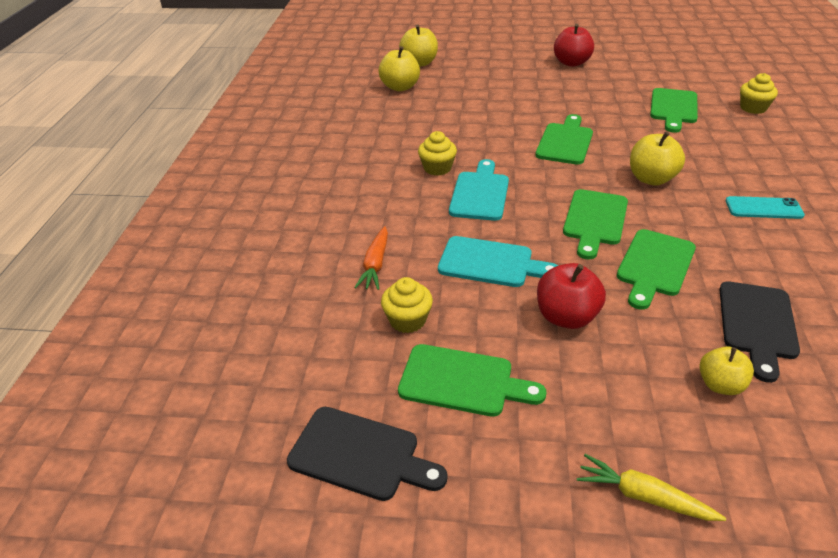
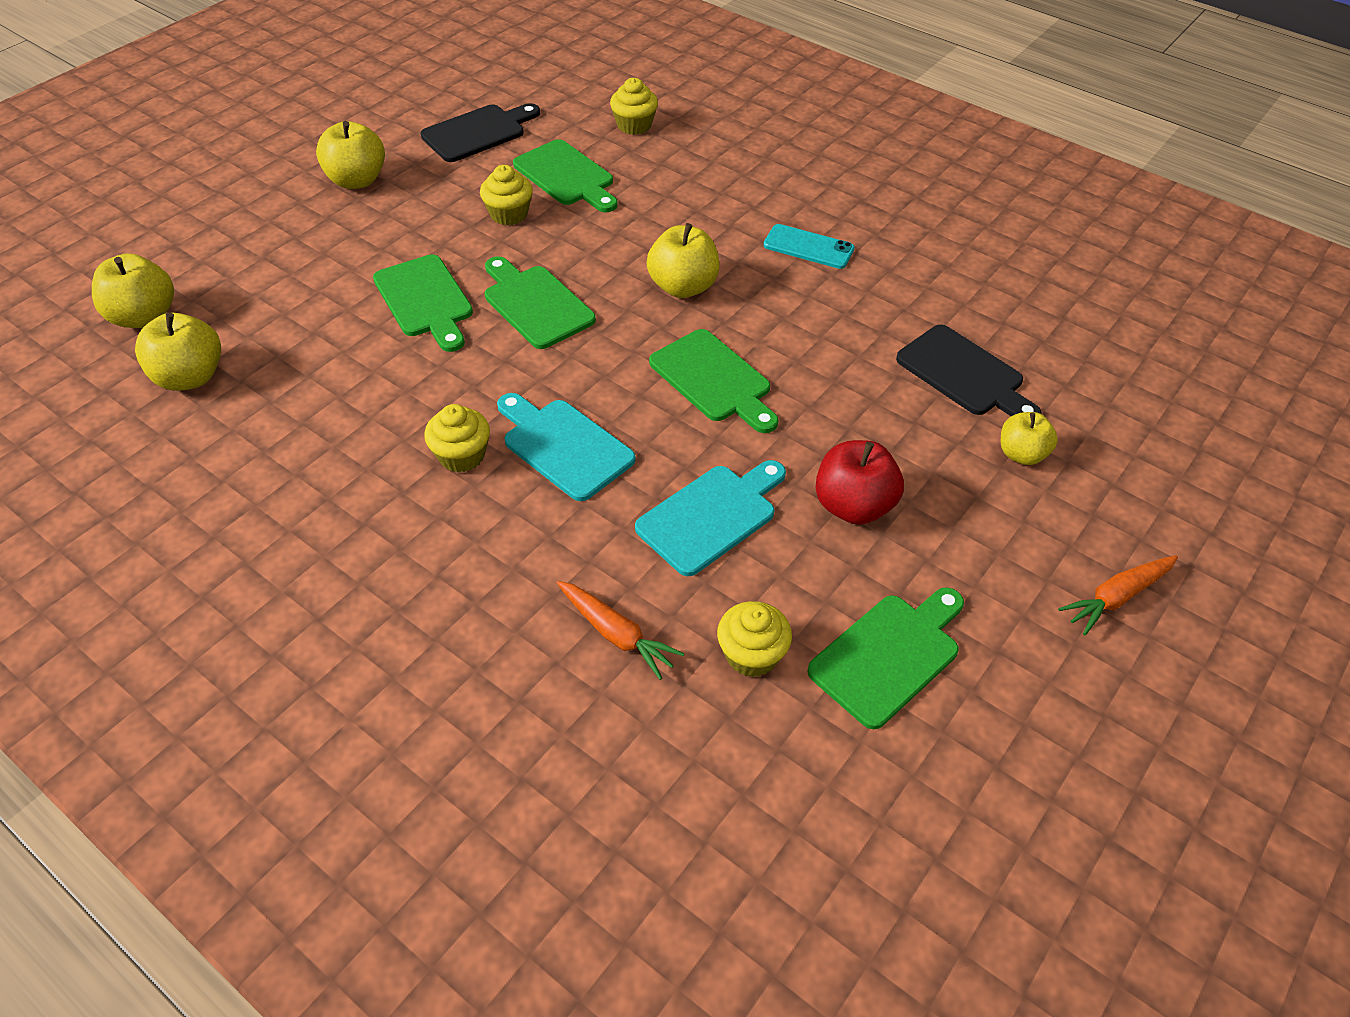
camera: 60 degrees left, 10 degrees up
(360, 454) = (939, 813): black cutting board -> black cutting board (478, 132)
(571, 63) = (357, 180): red apple -> yellow apple
(616, 106) = (509, 214): none -> yellow cupcake
(643, 496) = (1116, 597): yellow carrot -> orange carrot
(655, 266) = (829, 385): green cutting board -> green cutting board (425, 300)
(763, 208) = (808, 247): turquoise phone -> turquoise phone turned 75 degrees clockwise

